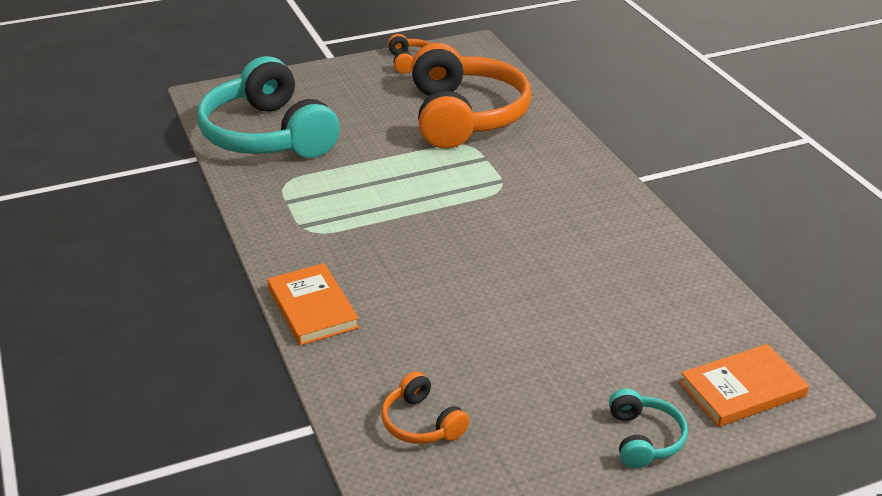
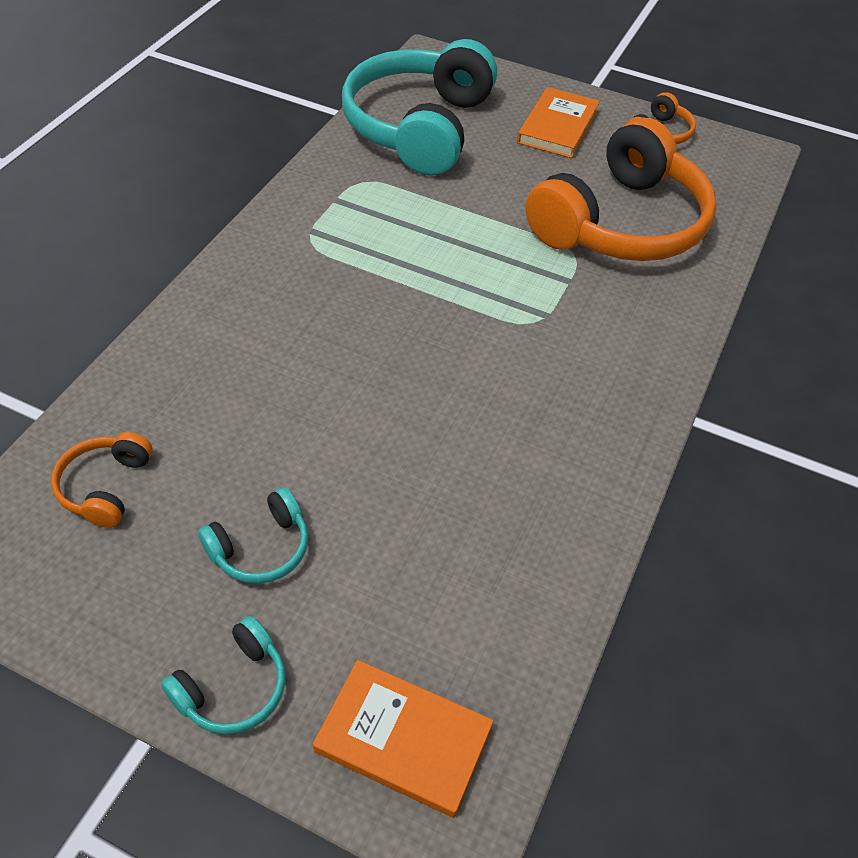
camera: 45 degrees right, 15 degrees up
(312, 308) = (201, 311): orange book -> orange book (557, 127)
(551, 378) = (261, 548): none -> turquoise headphones

